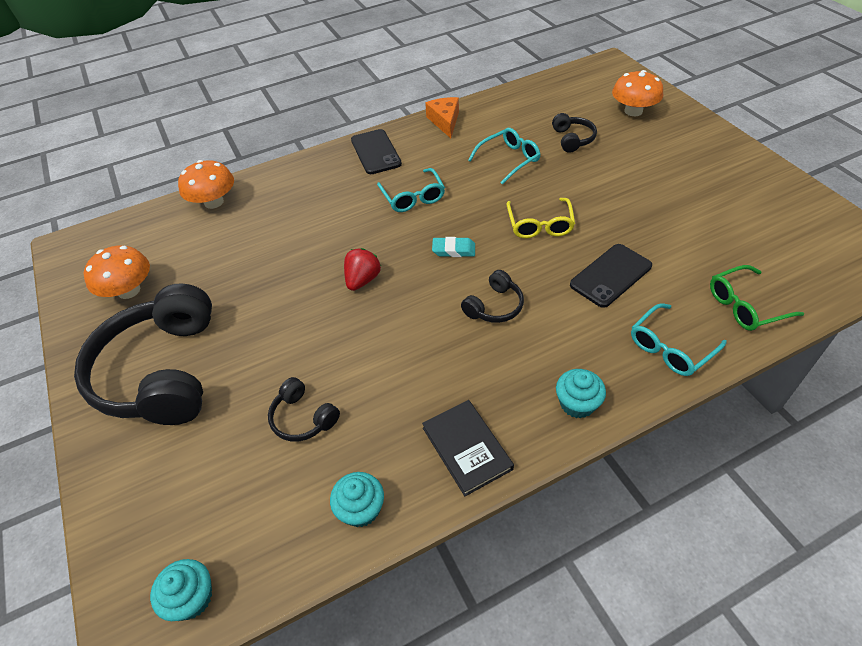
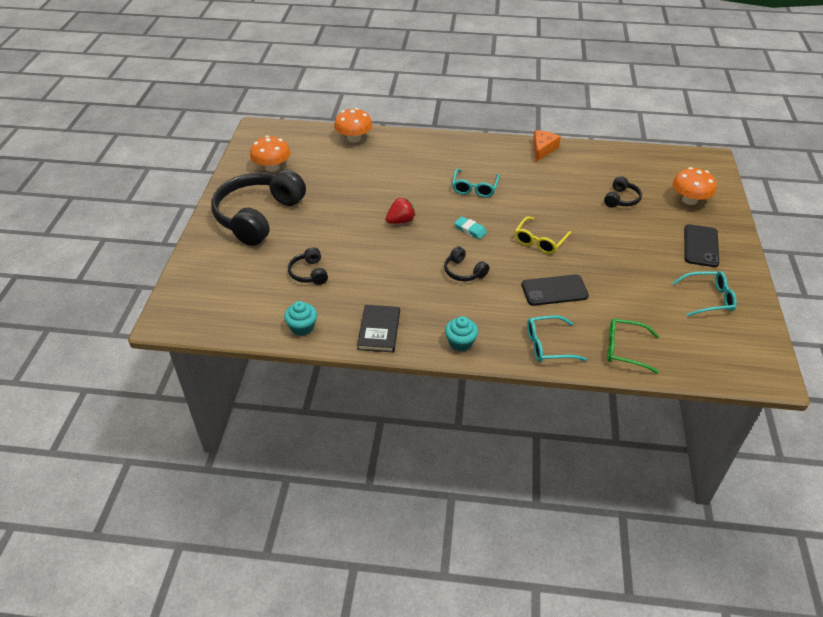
camera: 30 degrees right, 5 degrees down
(192, 598) = (199, 320): turquoise cupcake -> none
(375, 152) = (477, 150): black phone -> black phone (700, 246)
(494, 306) = (464, 271): black headphones -> black headphones turned 60 degrees clockwise
(508, 160) = (561, 193): turquoise glasses -> turquoise glasses (708, 298)

